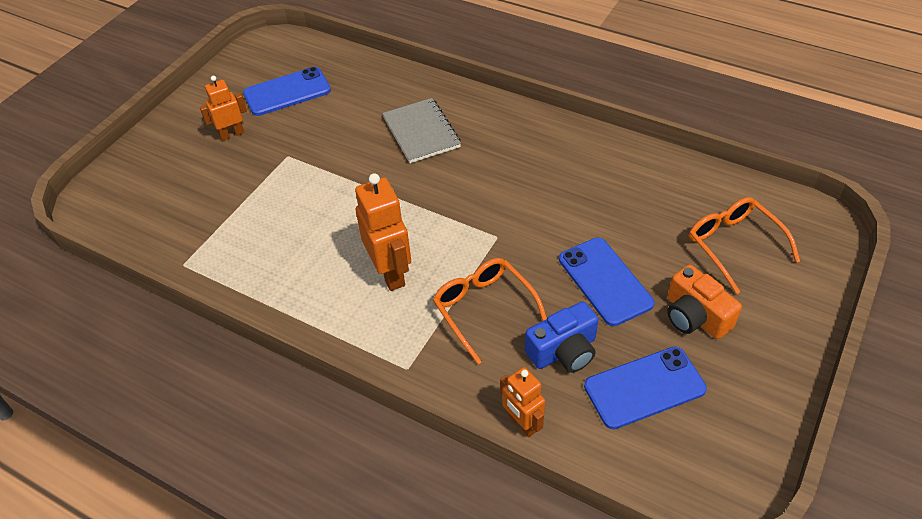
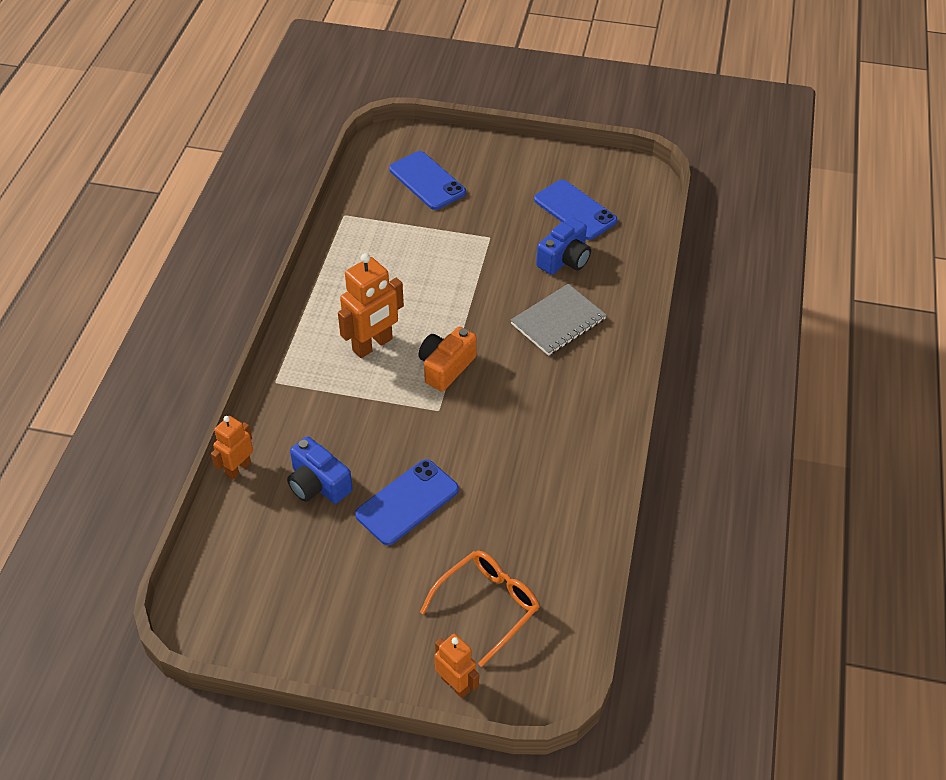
camera: 70 degrees right, 0 degrees up
(232, 134) = (503, 192): orange robot -> orange robot (455, 684)
(346, 112) = (564, 259): none -> blue camera
(484, 309) = (349, 419): orange glasses -> none
(644, 388) = (292, 550): blue phone -> blue phone (427, 181)
(695, 316) = (383, 580): orange camera -> orange camera (446, 367)

